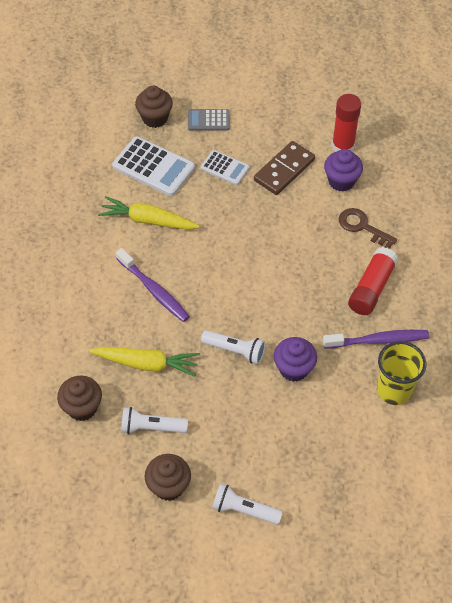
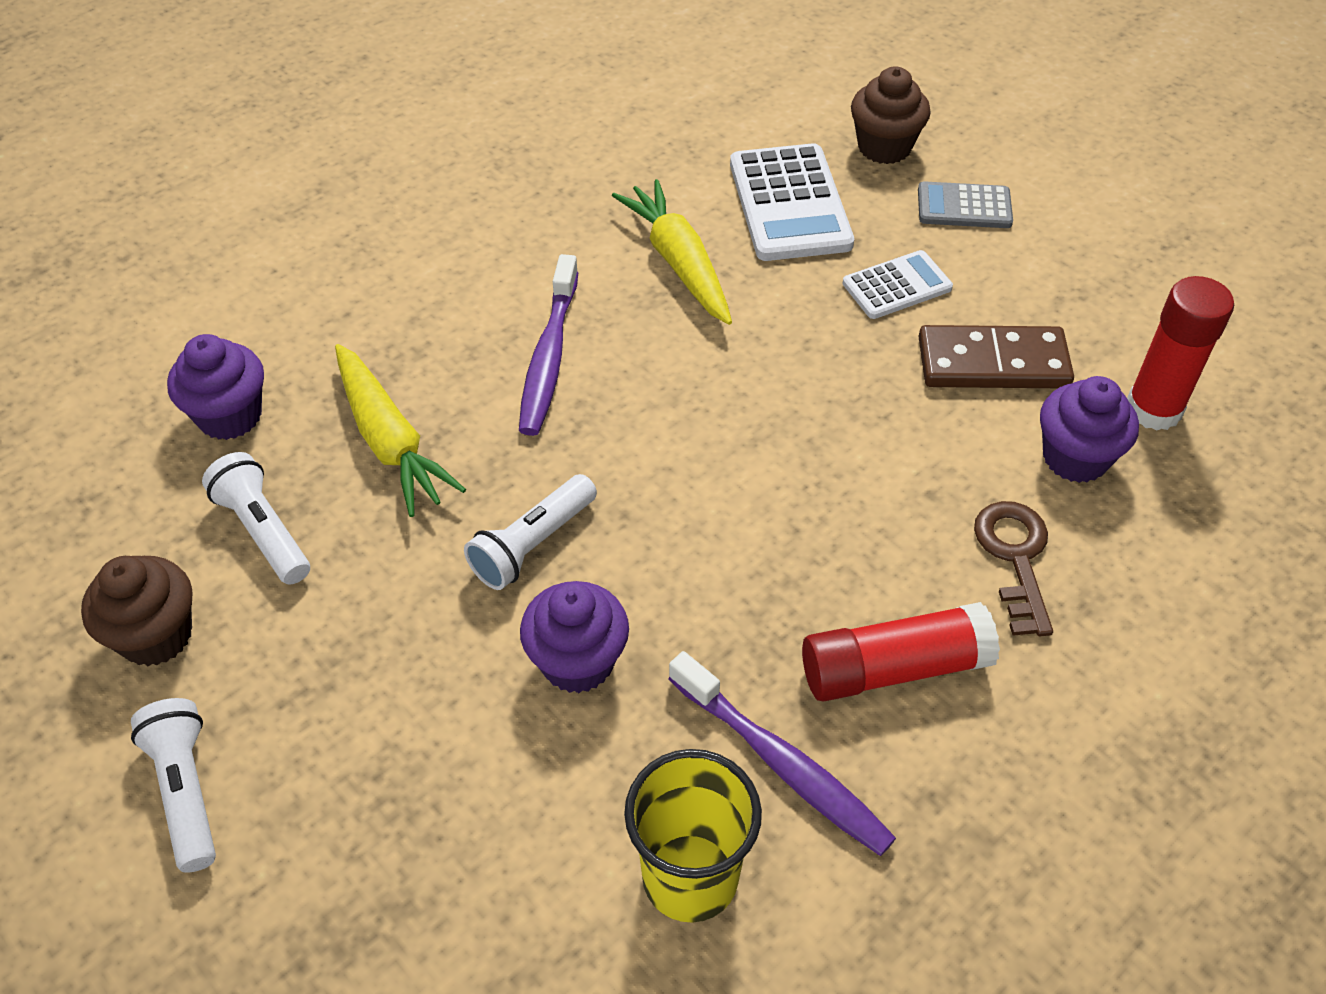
camera: 50 degrees right, 5 degrees down
(82, 407) = (230, 416): brown cupcake -> purple cupcake
(208, 120) = (964, 207): grey calculator -> grey calculator turned 45 degrees counterclockwise
(225, 168) = (897, 286): white calculator -> white calculator turned 105 degrees counterclockwise
(235, 350) = (532, 544): white flashlight -> white flashlight turned 60 degrees clockwise

